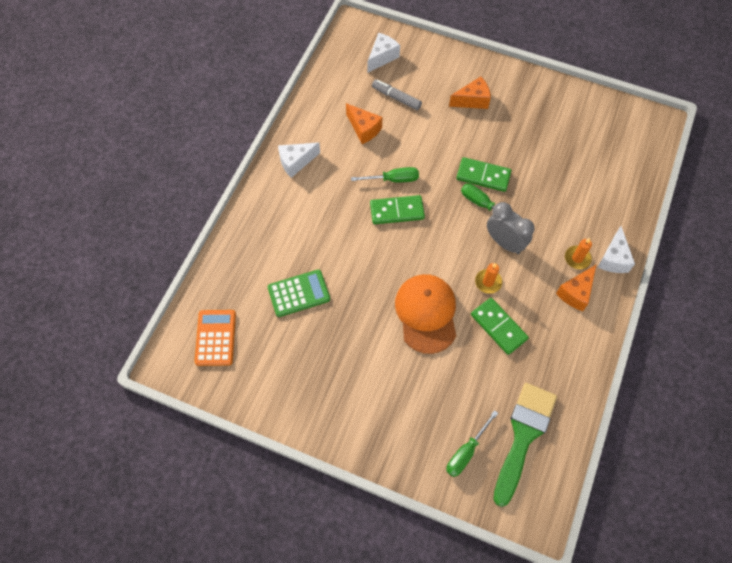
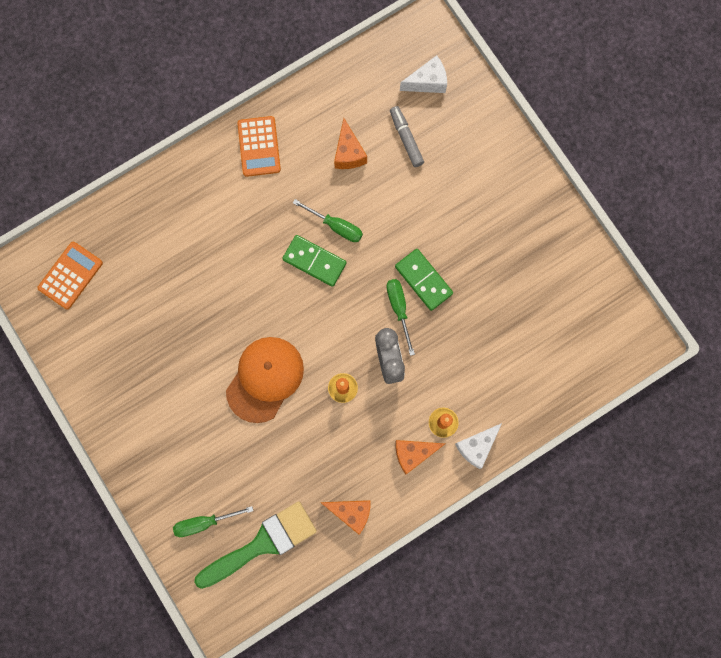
camera: 35 degrees right, 15 degrees up
(296, 162) = (259, 146): white cheese -> orange calculator
(299, 293) = (168, 282): green calculator -> none
(472, 100) = (479, 192): orange cheese -> orange cheese (351, 512)
(498, 327) = (318, 435): green domino -> none

